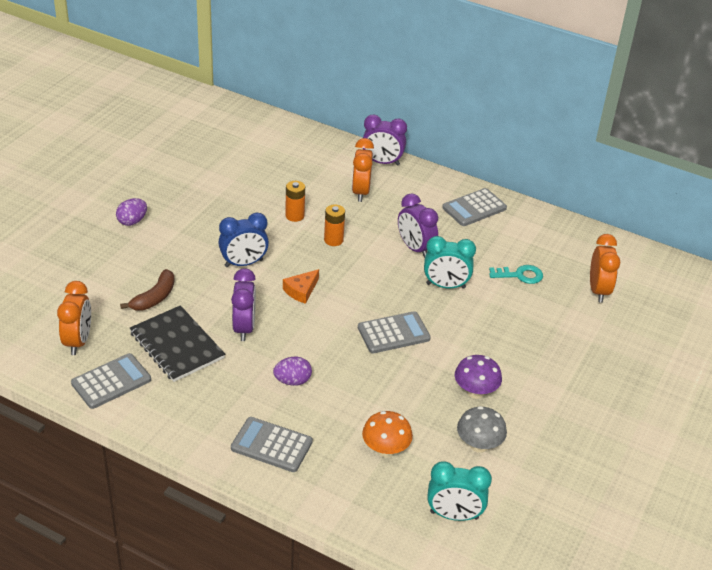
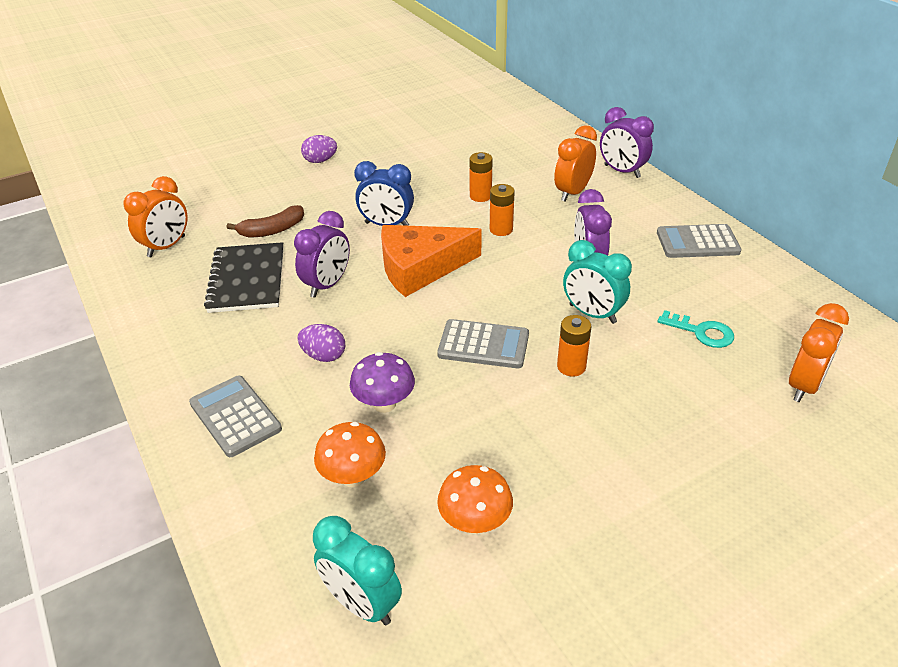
camera: 35 degrees right, 0 degrees up
(111, 382) = (154, 292): grey calculator -> none
(301, 290) = (420, 268): orange cheese -> orange cheese, size x2.06
(460, 328) = (571, 366): none -> orange battery
(475, 392) = (527, 451): purple mushroom -> purple mushroom (384, 404)
(478, 445) = (475, 522): grey mushroom -> orange mushroom

